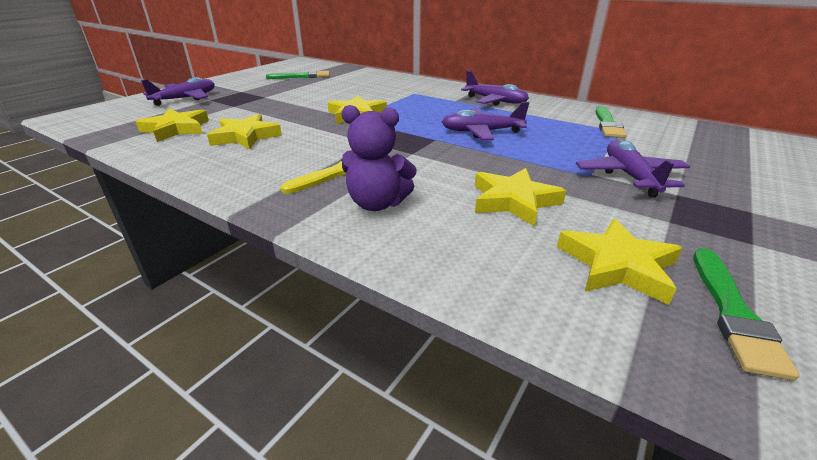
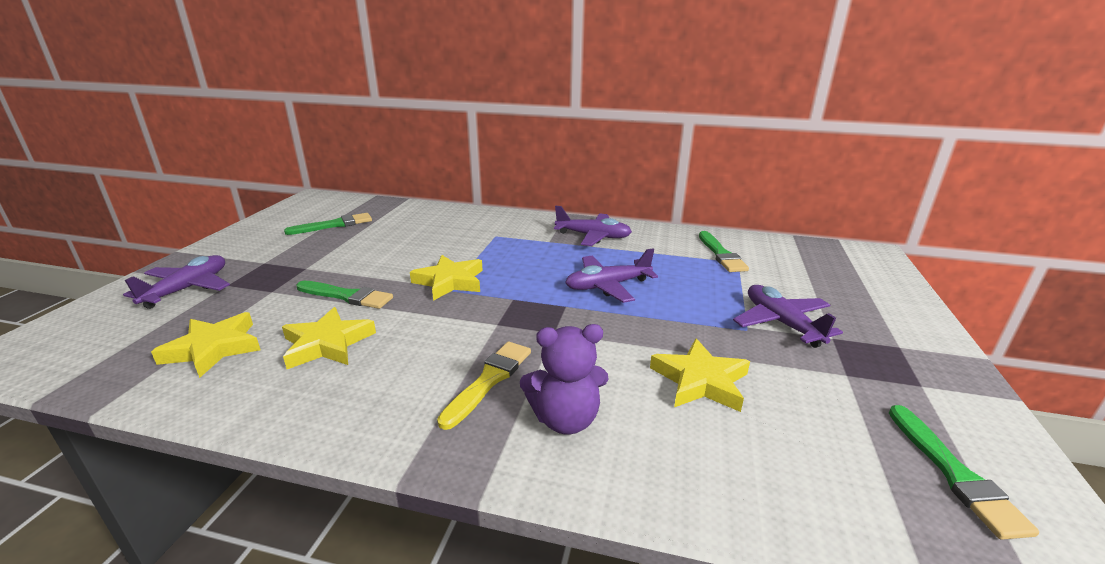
camera: 20 degrees left, 5 degrees down
(279, 114) = (347, 296): none -> green brush
(617, 265) = (839, 443): yellow star -> none

